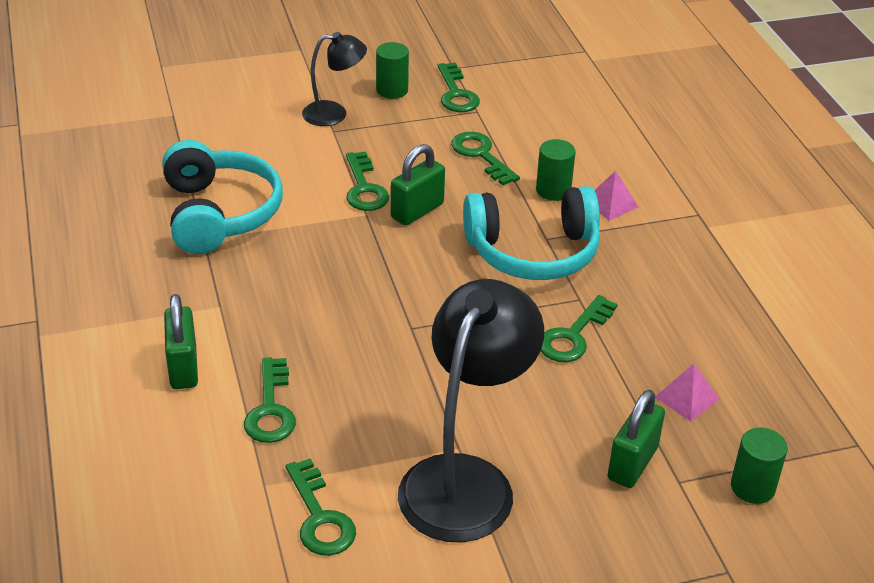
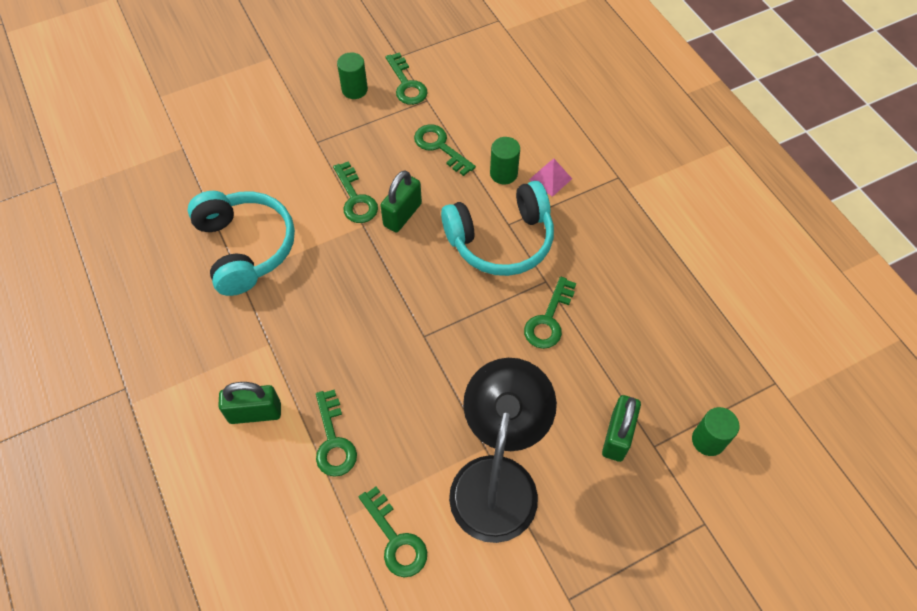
camera: 10 degrees left, 20 degrees up
(183, 367) = (255, 413): green padlock -> green padlock turned 75 degrees counterclockwise
(334, 114) = (314, 123): black lamp -> none
(686, 398) = (644, 364): pink pyramid -> none

